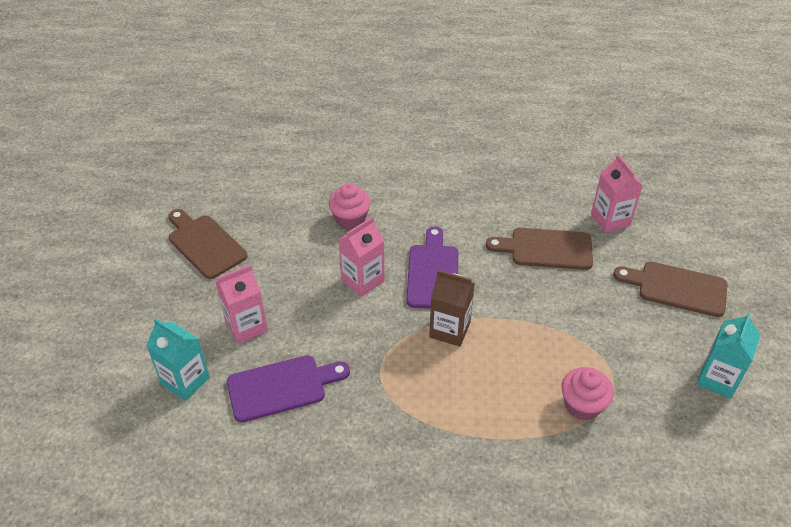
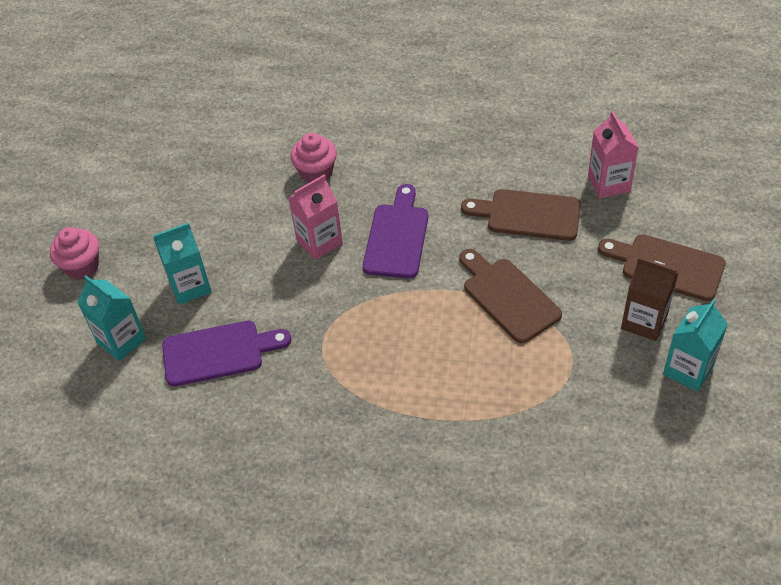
camera: 10 degrees right, 5 degrees up
(204, 244) = (156, 194): brown cutting board -> brown cutting board (507, 297)
(246, 326) = (190, 286): pink carton -> turquoise carton
(449, 330) = (404, 301): brown carton -> brown carton (644, 321)
(582, 405) = (532, 389): pink cupcake -> pink cupcake (82, 266)

